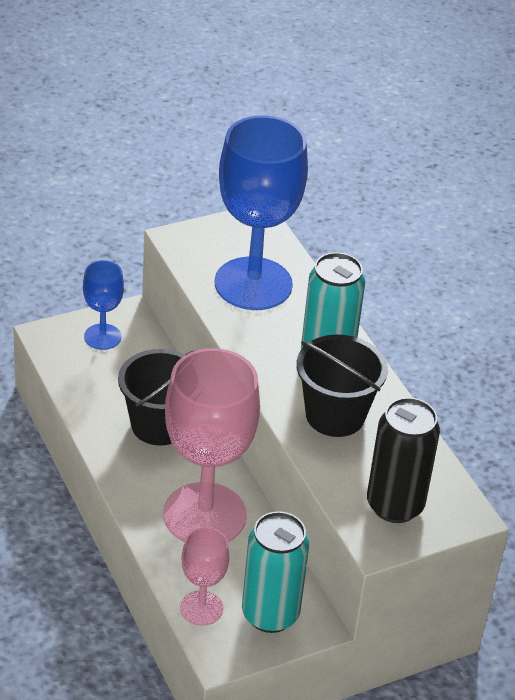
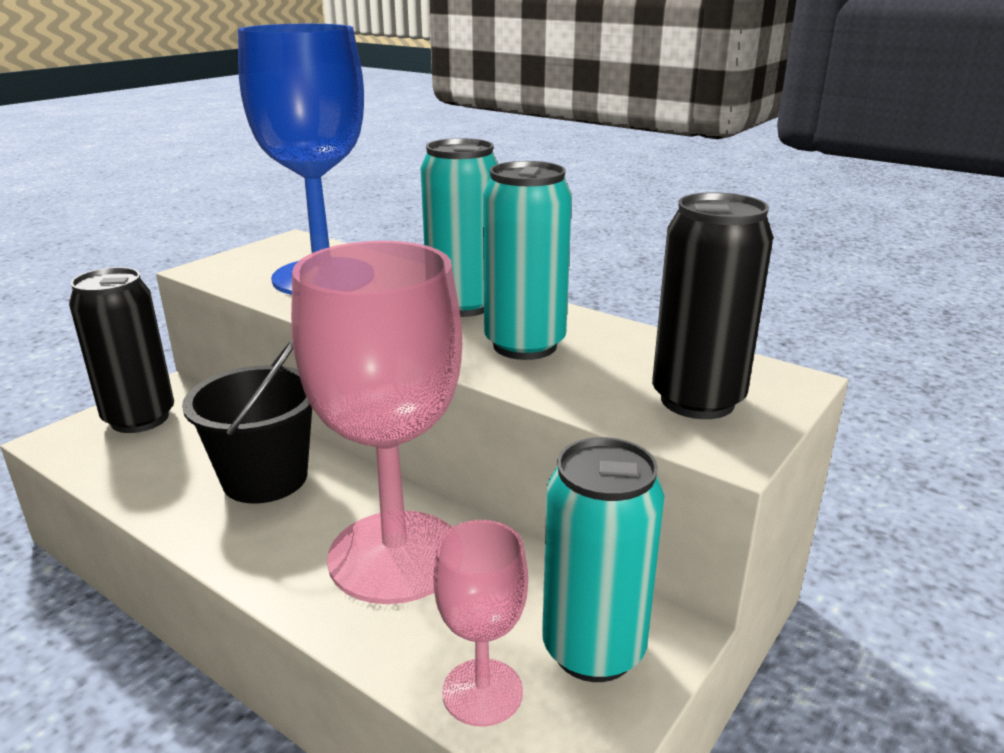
camera: 25 degrees left, 15 degrees down
(102, 337) = (140, 418): blue goblet -> black can
(335, 415) = (525, 345): black bucket -> turquoise can

